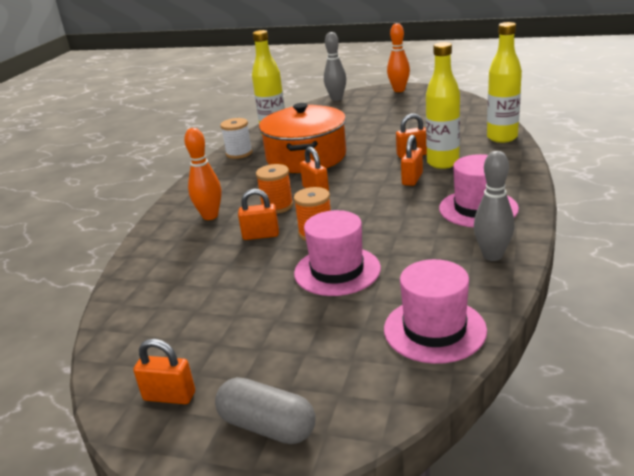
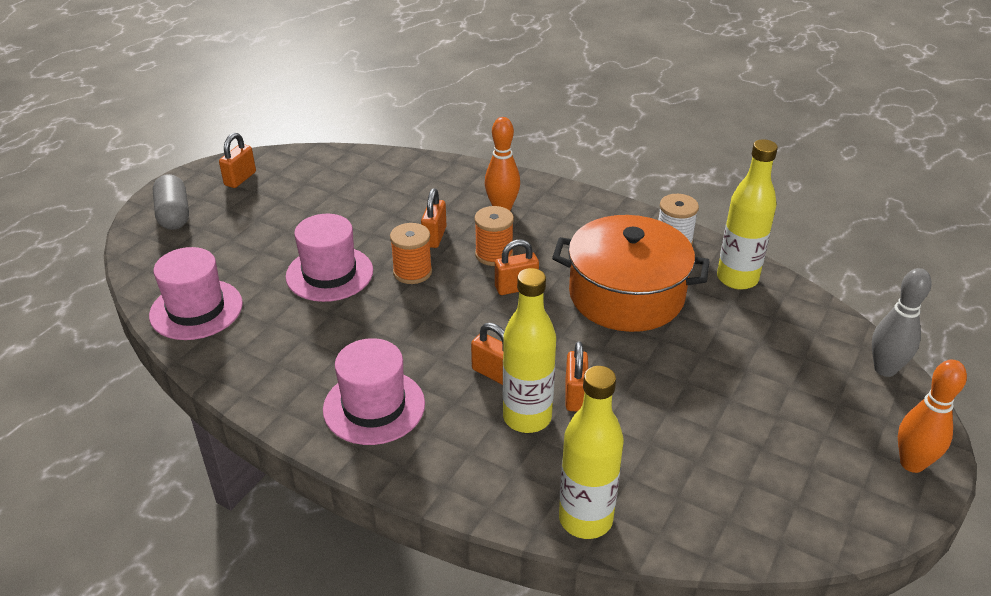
camera: 100 degrees right, 10 degrees up
(267, 426) = (174, 214): grey capsule -> grey capsule turned 60 degrees counterclockwise
(492, 255) = (269, 382): grey bowling pin -> none

